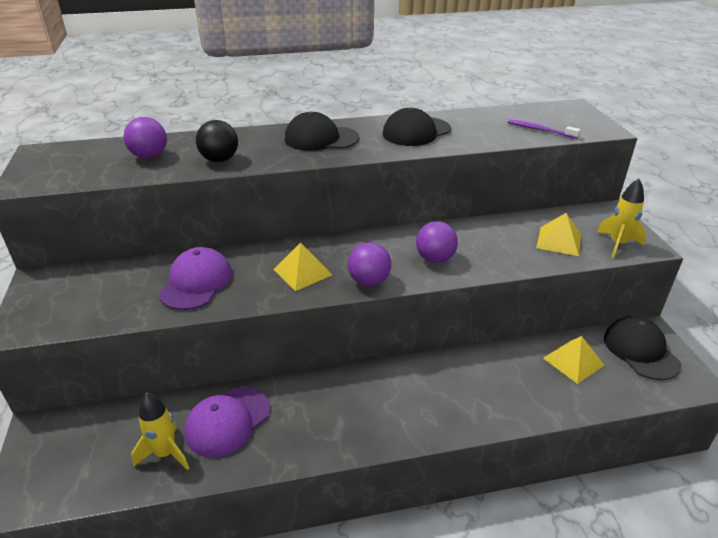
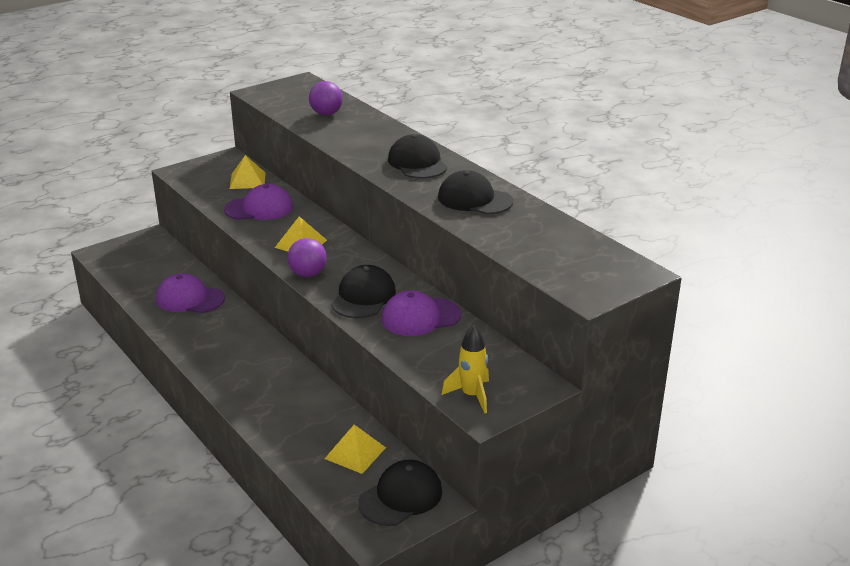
camera: 65 degrees right, 5 degrees down
(166, 453) = (152, 286): yellow rocket -> none
(220, 160) = (342, 137): black ball -> none
(435, 259) = (363, 297): purple ball -> black cap
(487, 238) = (420, 317): none -> purple cap
(540, 130) = (546, 260): purple toothbrush -> none
(559, 241) = (448, 358): yellow pyramid -> yellow pyramid (247, 180)

